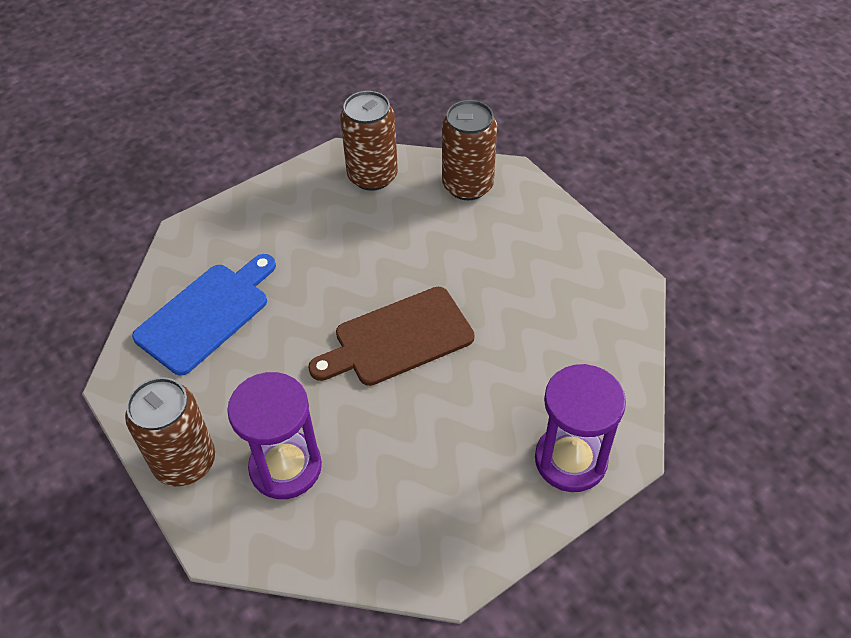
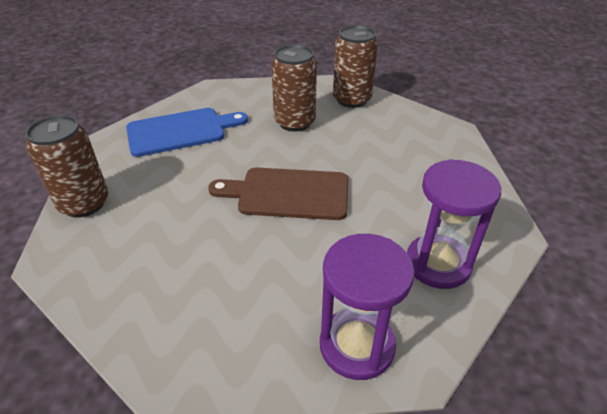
camera: 30 degrees right, 10 degrees down
(285, 467) = (138, 237): purple hourglass -> purple hourglass (438, 263)
(467, 185) = (416, 126): brown can -> brown can (294, 122)

